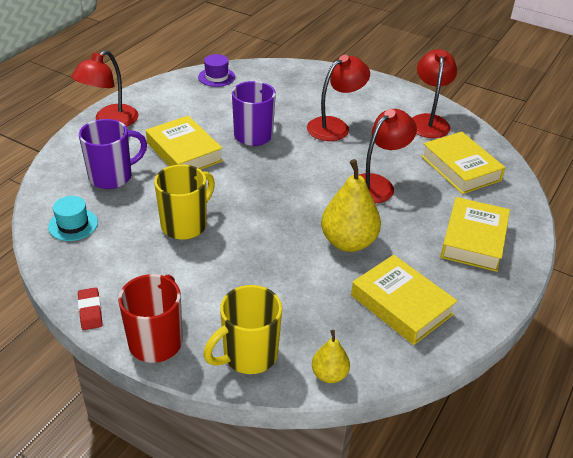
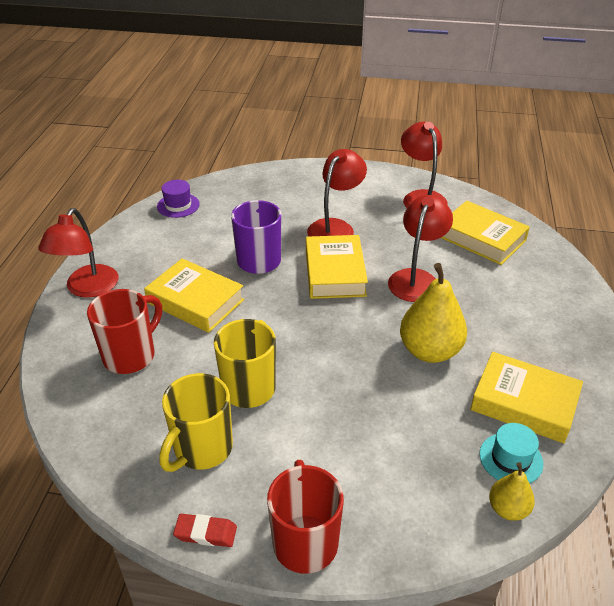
camera: 20 degrees left, 0 degrees up
(73, 224) = (119, 430): turquoise hat -> turquoise hat (511, 459)
(90, 311) = (206, 533): red eraser -> red eraser turned 45 degrees counterclockwise
(112, 177) = (131, 355): purple mug -> red mug
(248, 355) = (413, 519): yellow mug -> yellow mug (202, 449)
(473, 239) = (542, 309): yellow book -> yellow book (335, 273)

